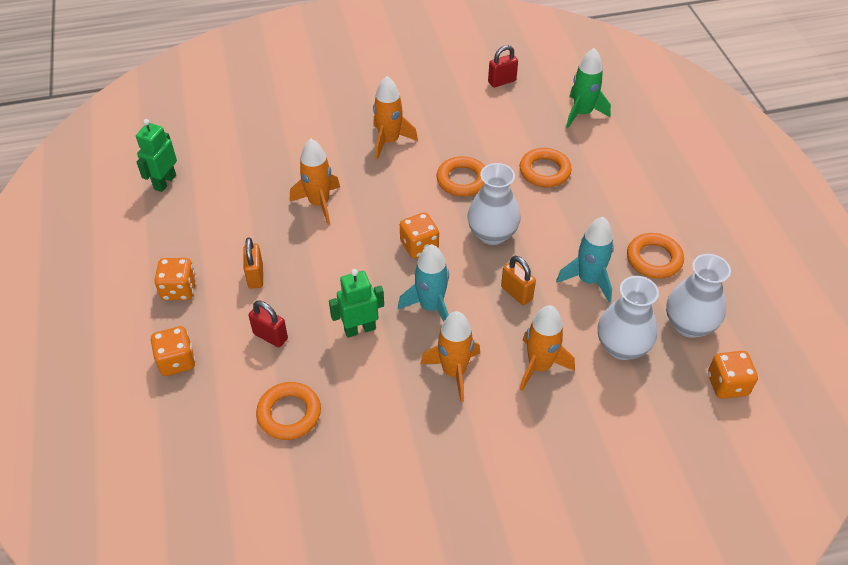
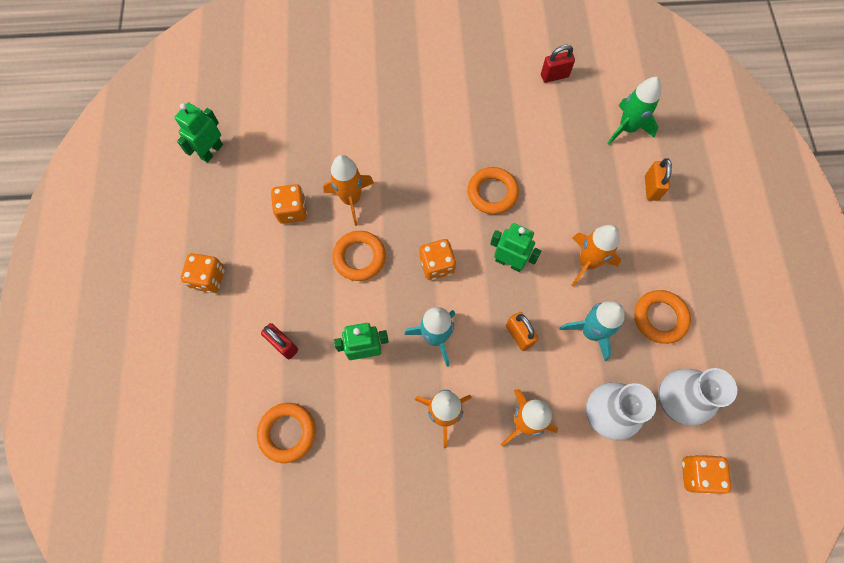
camera: 10 degrees right, 20 degrees up
(177, 361) = (196, 357): orange dice -> orange dice (292, 211)
(255, 276) = (280, 275): orange padlock -> orange padlock (651, 188)
(389, 141) = (430, 134): orange rocket -> orange rocket (587, 262)
(492, 234) = (509, 262): white vase -> green robot
(544, 171) = (575, 195): orange ring -> orange ring (359, 257)

